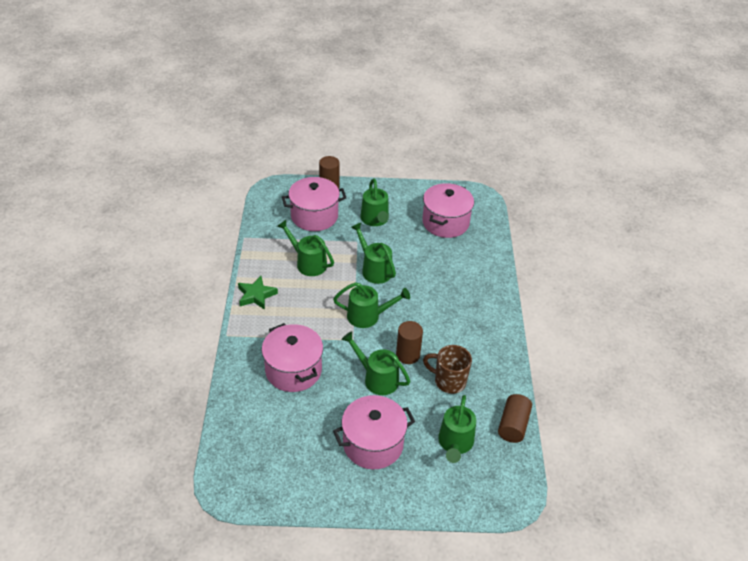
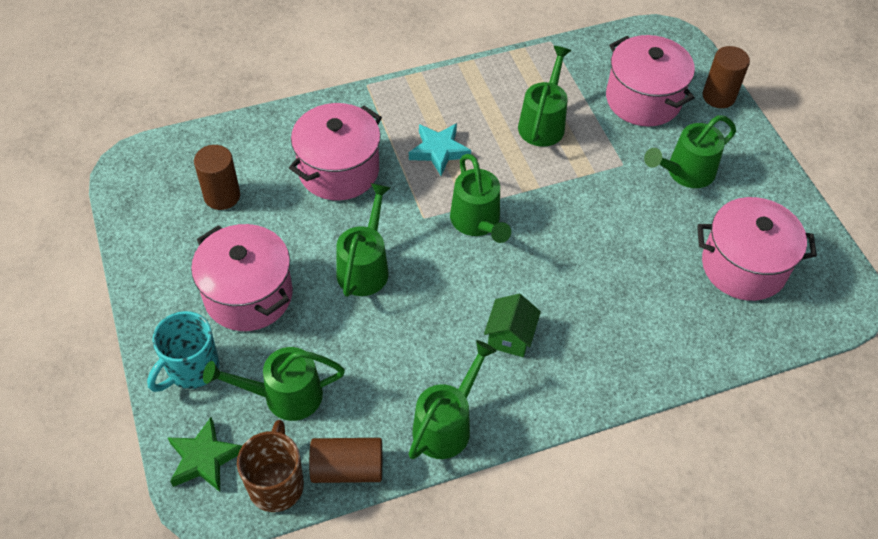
camera: 70 degrees right, 10 degrees up
(256, 295) = (450, 89): green star -> green star (204, 459)
(304, 316) = (439, 151): none -> turquoise star
(374, 269) = (576, 202): green watering can -> green watering can (446, 424)
(408, 355) = (426, 292): brown cylinder -> brown cylinder (222, 196)
(418, 488) = (191, 369): none -> turquoise mug
(448, 381) = (398, 358): brown mug -> brown mug (276, 484)
(453, 328) = (510, 337): none -> green house

